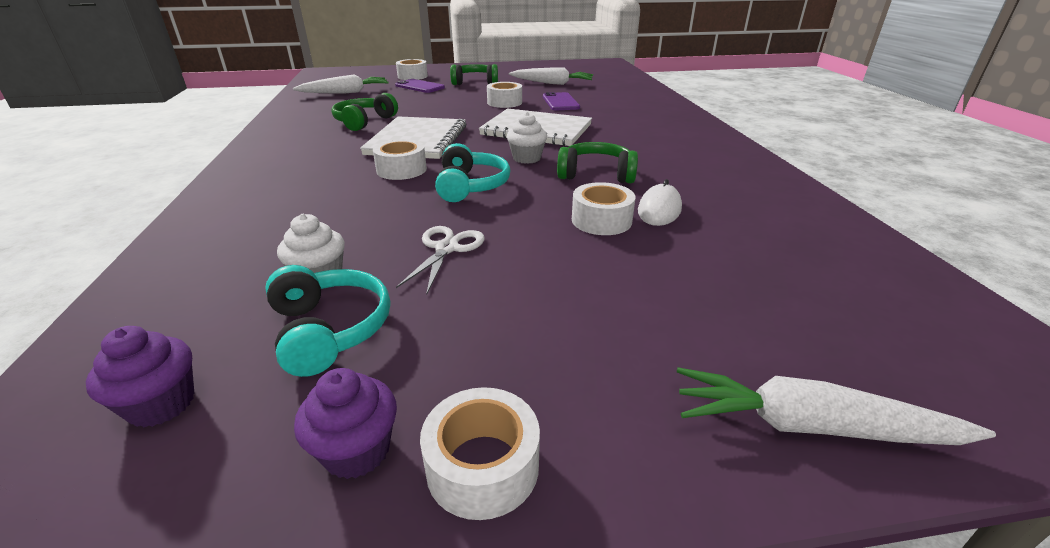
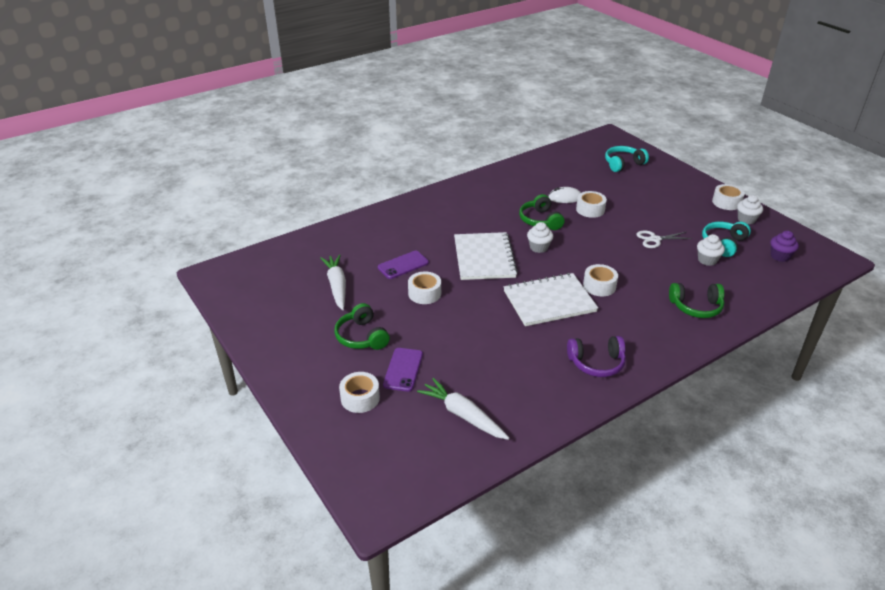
camera: 115 degrees left, 5 degrees up
(300, 137) = (596, 363): none -> purple headphones
(357, 450) = (746, 219): purple cupcake -> white cupcake
(364, 122) = (536, 348): green headphones -> green headphones (696, 307)
(470, 186) = (594, 254): turquoise headphones -> turquoise headphones (623, 164)
(811, 426) = (661, 166): white carrot -> none

